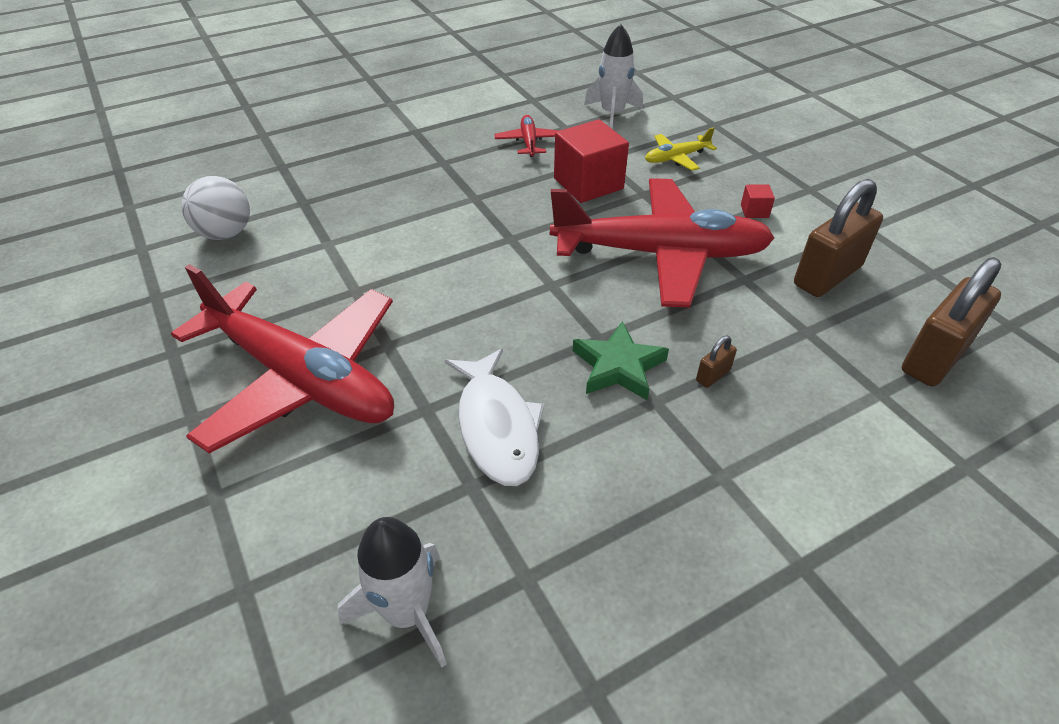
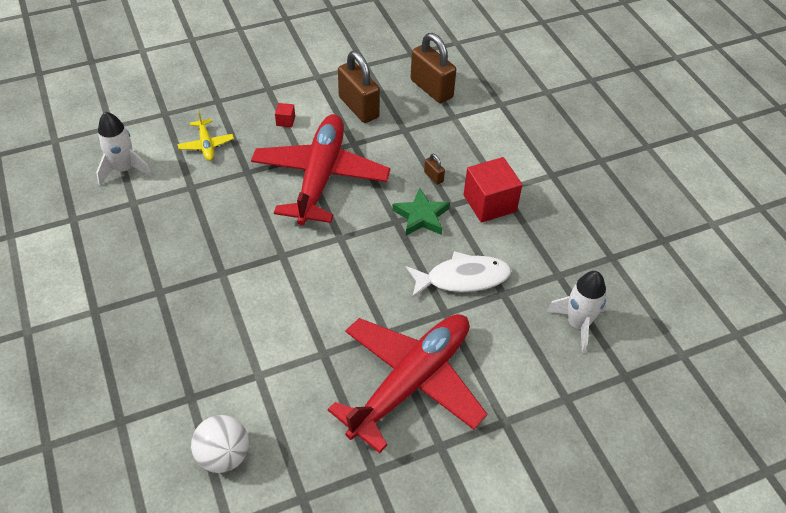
camera: 85 degrees left, 5 degrees up
(529, 142) = (148, 229): red plane -> none
(588, 183) = (224, 201): red cube -> red cube (489, 203)

